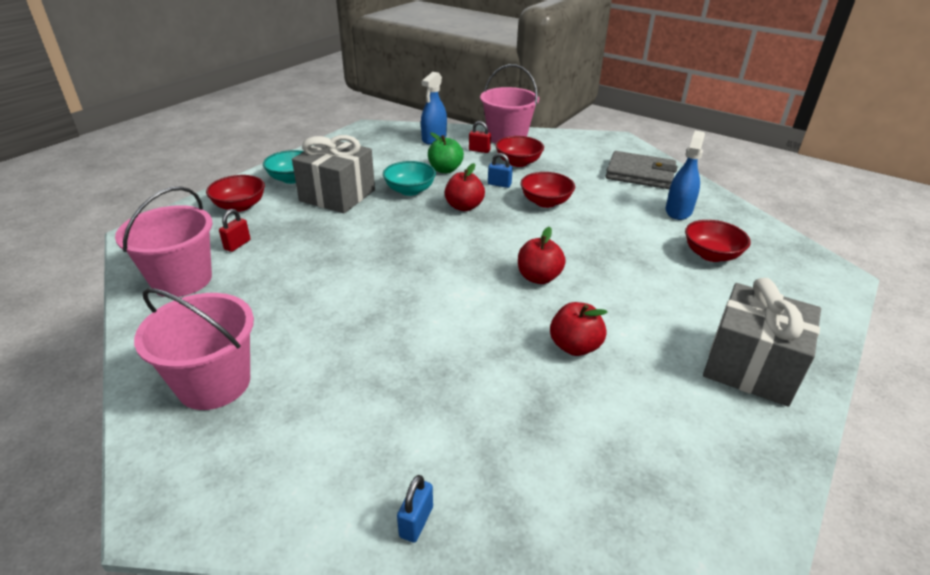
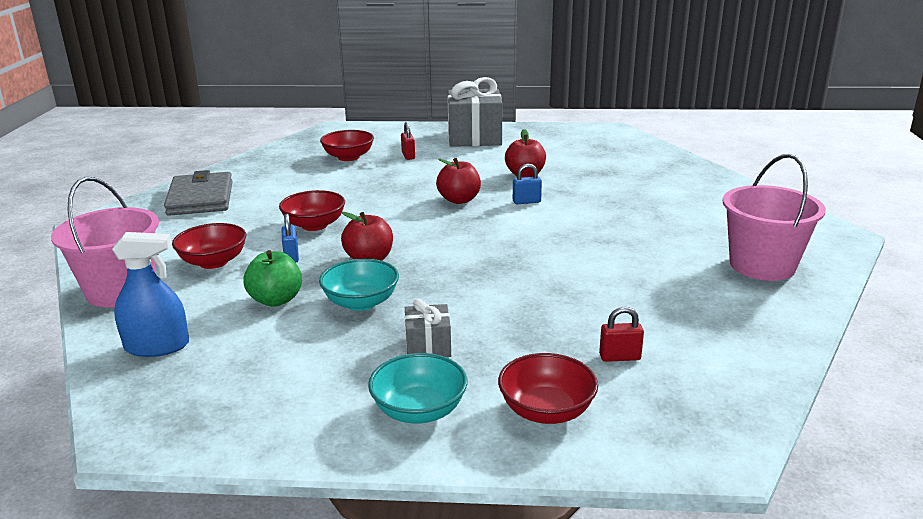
camera: 120 degrees left, 10 degrees down
(182, 280) = (718, 354): pink bucket -> none
(337, 195) = (428, 346): grey gift -> grey gift, size x0.49
(416, 522) = (713, 179): blue padlock -> blue padlock (526, 202)
(479, 150) = (187, 297): red padlock -> red padlock (408, 156)
(678, 211) = (278, 174): blue spray bottle -> none

